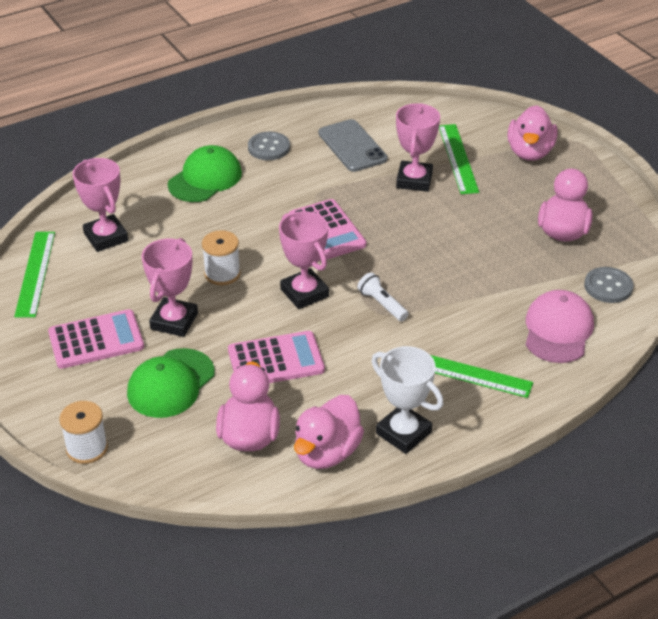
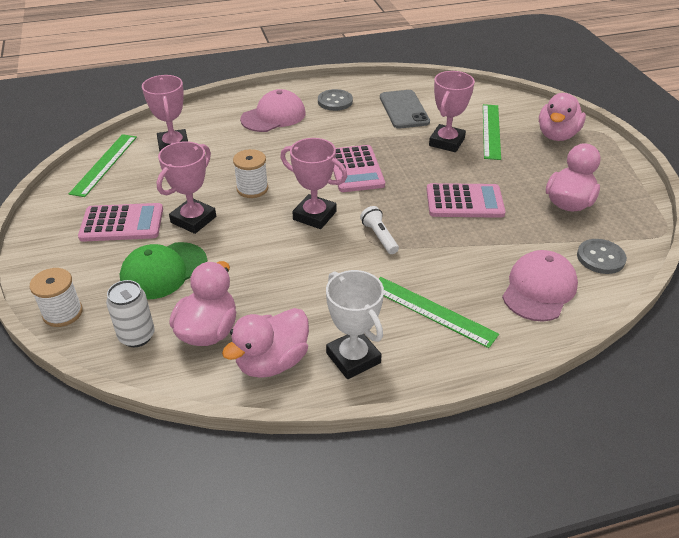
camera: 15 degrees right, 0 degrees up
(178, 455) = (137, 336): none -> white can
(205, 179) = (273, 116): green cap -> pink cap
(276, 360) = (264, 268): pink calculator -> pink calculator (464, 202)
(304, 293) = (314, 216): pink trophy -> pink trophy turned 45 degrees counterclockwise

